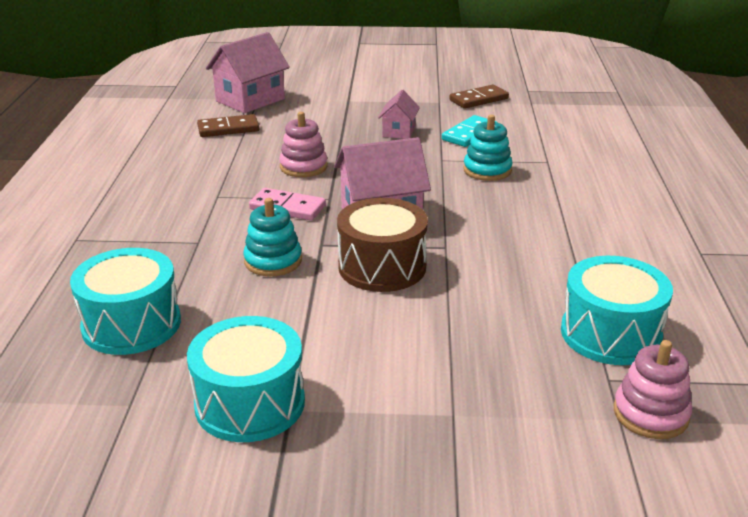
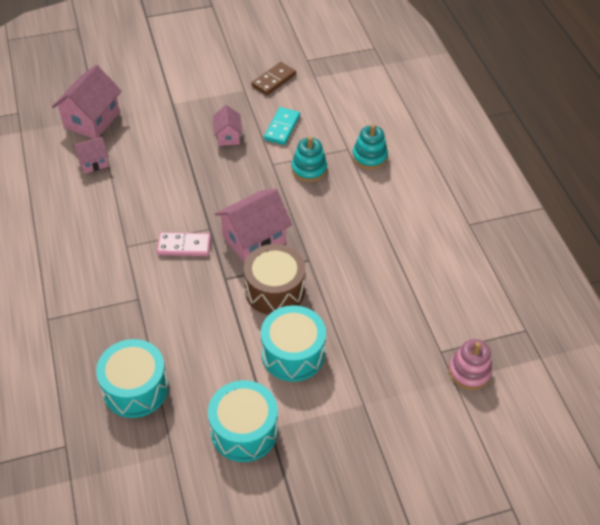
camera: 20 degrees left, 20 degrees up
(228, 129) = (93, 162): brown domino -> pink house
(273, 261) = (200, 304): turquoise stacking toy -> turquoise stacking toy (369, 157)
(303, 167) = (174, 196): pink stacking toy -> none
(610, 333) = (432, 313): turquoise drum -> turquoise drum (293, 354)

